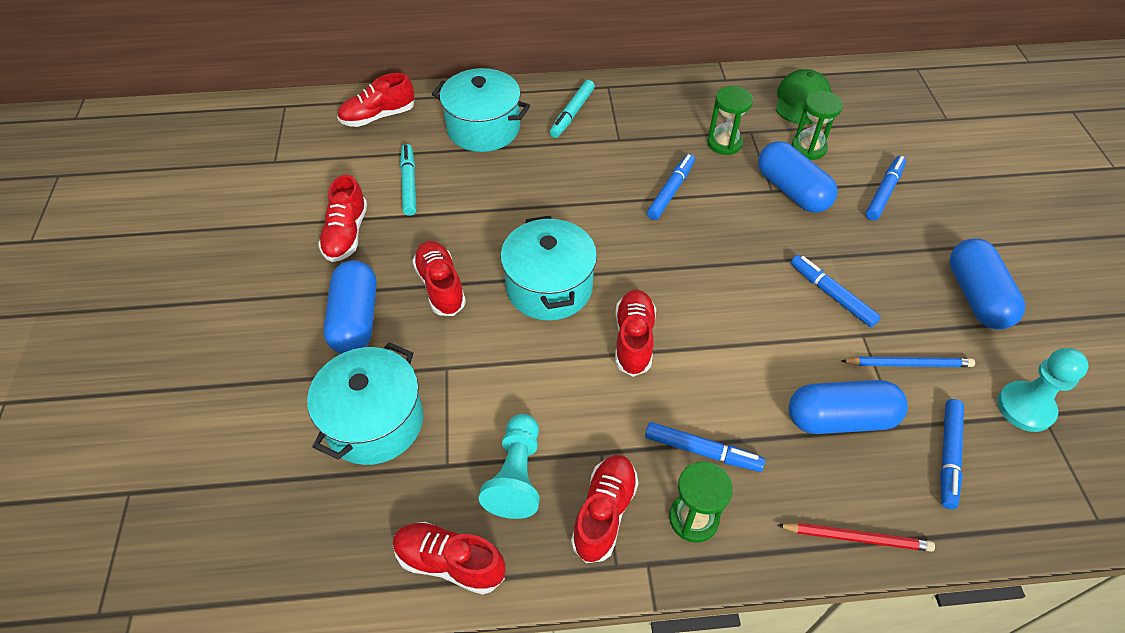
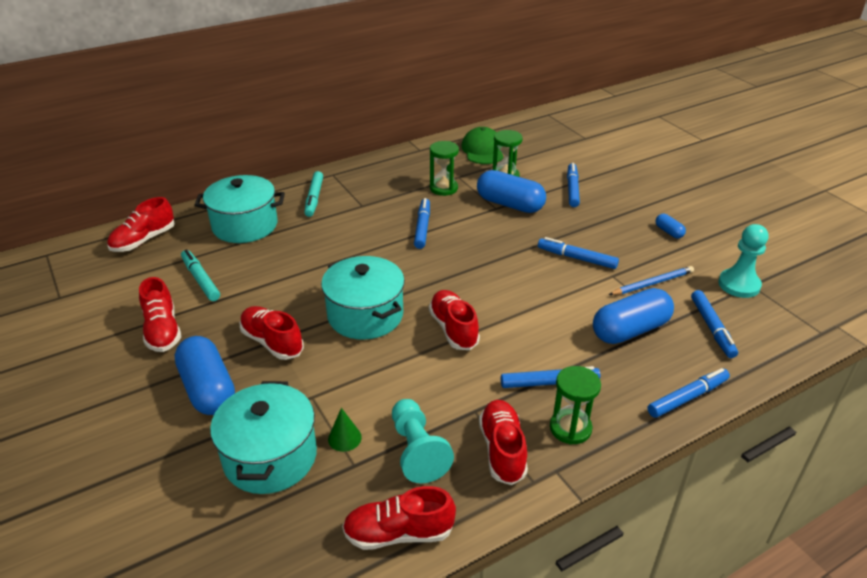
camera: 25 degrees left, 15 degrees down
(453, 430) = (344, 438): none -> green cone
(857, 538) = (687, 397): red pencil -> blue marker
(976, 296) = (668, 232): blue capsule -> blue capsule, size x0.46

